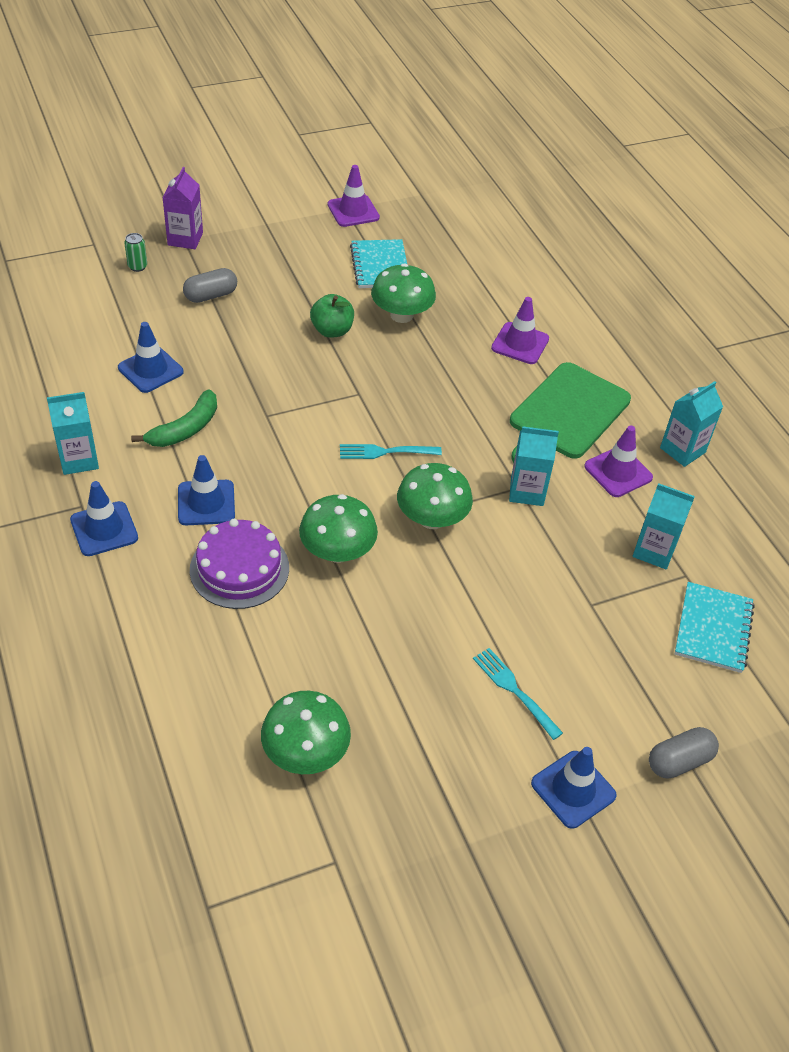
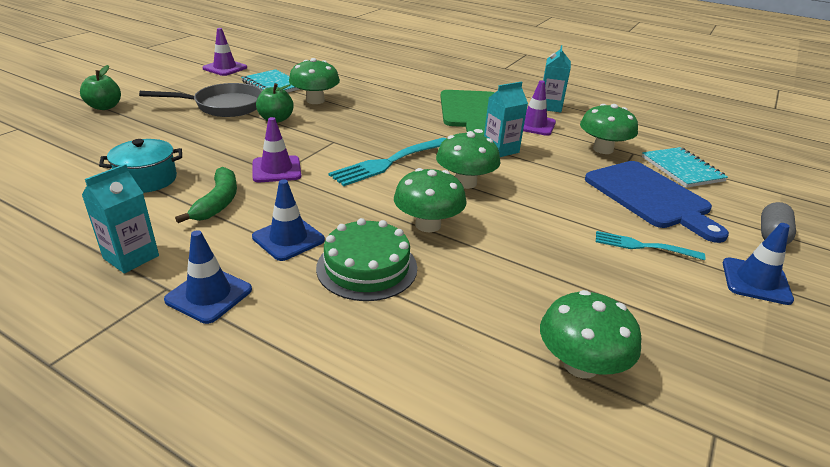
camera: 35 degrees left, 15 degrees down
(137, 266) = (74, 129): green can -> none
(150, 370) = (147, 179): blue traffic cone -> turquoise pot
(185, 239) = (105, 107): purple carton -> green apple
(211, 295) = (159, 127): grey capsule -> none
(239, 568) = (367, 267): purple cake -> green cake
(297, 285) = (224, 106): none -> grey pan
(386, 452) = (390, 162): turquoise fork -> turquoise fork, size x1.66
(520, 343) = (404, 93): purple traffic cone -> purple traffic cone (276, 169)
(612, 643) = (650, 197): none -> blue cutting board
(654, 551) = (603, 149): turquoise carton -> green mushroom

